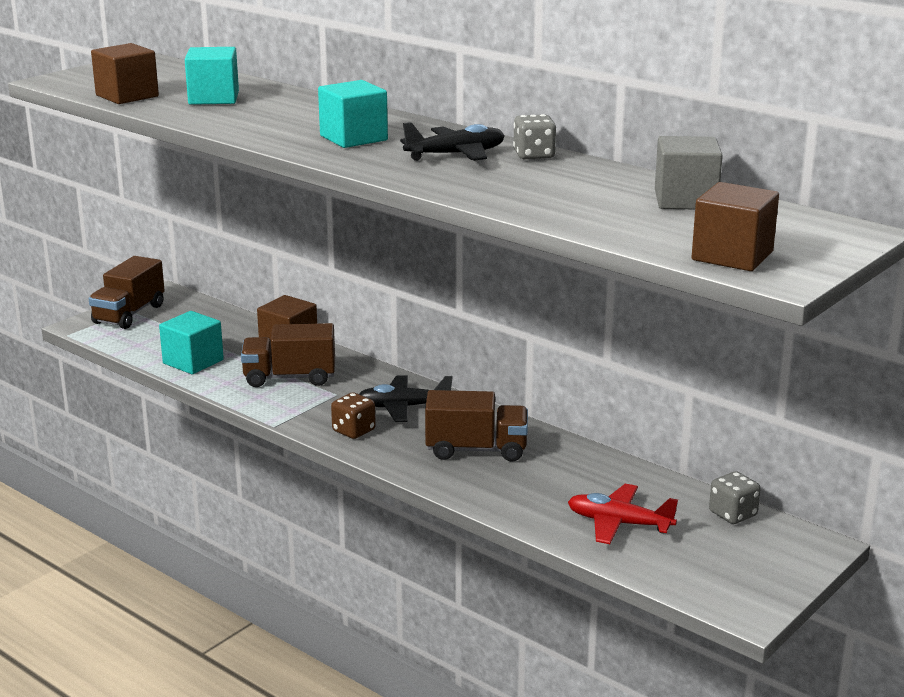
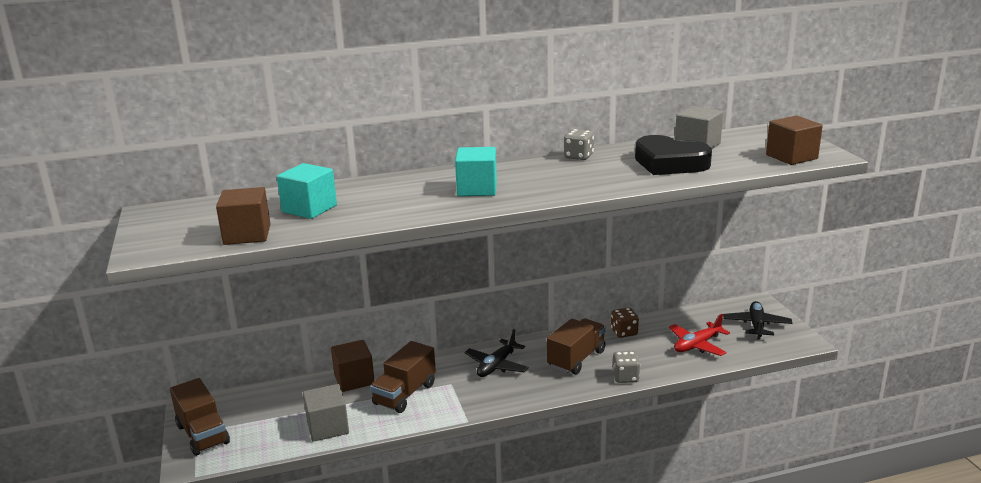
camera: 55 degrees left, 0 degrees up
(193, 362) = (327, 427): turquoise cube -> grey cube
(353, 431) = (508, 393): brown dice -> brown dice (624, 332)
(456, 155) = (551, 172): black plane -> black plane (756, 325)
(583, 198) = (669, 163): none -> black heart
(733, 514) = (713, 312): grey dice -> grey dice (625, 377)

